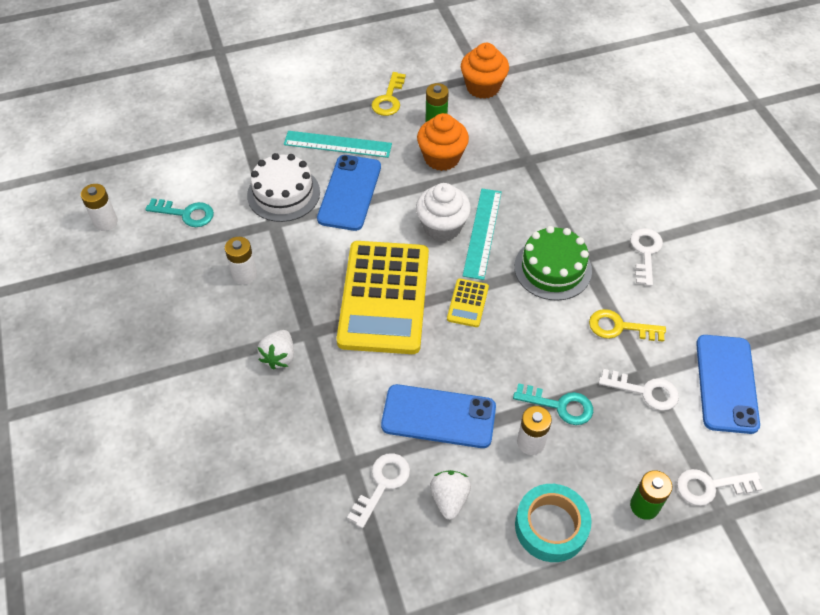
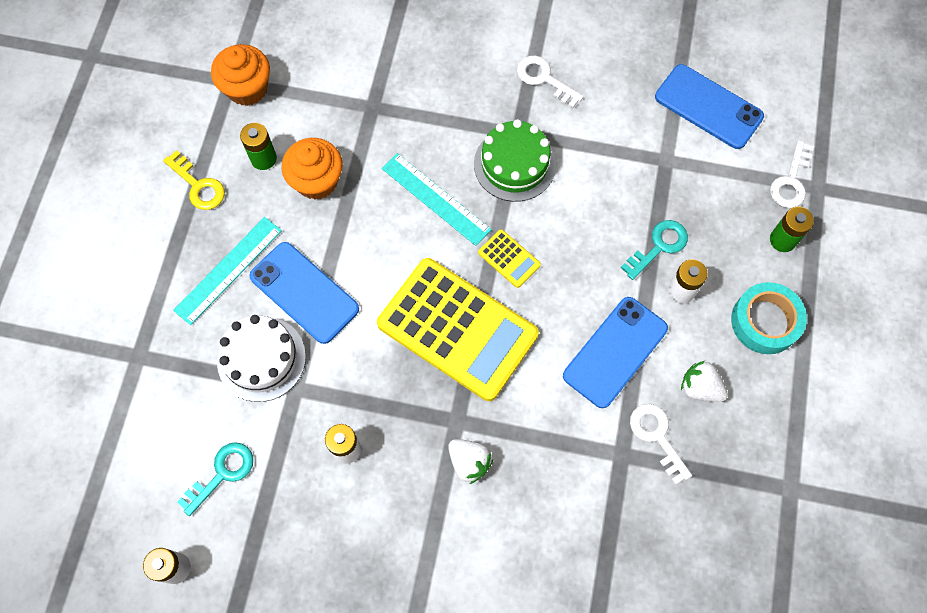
camera: 60 degrees left, 15 degrees up
(442, 227) = (405, 230): white cupcake -> none
(620, 327) = (609, 150): yellow key -> none
(645, 391) = (681, 172): white key -> none

